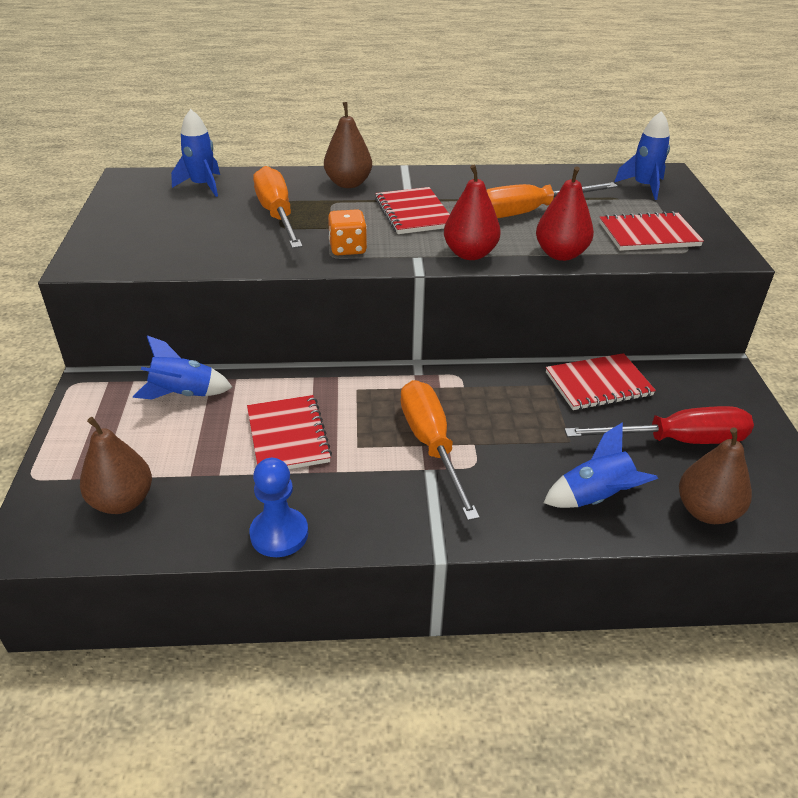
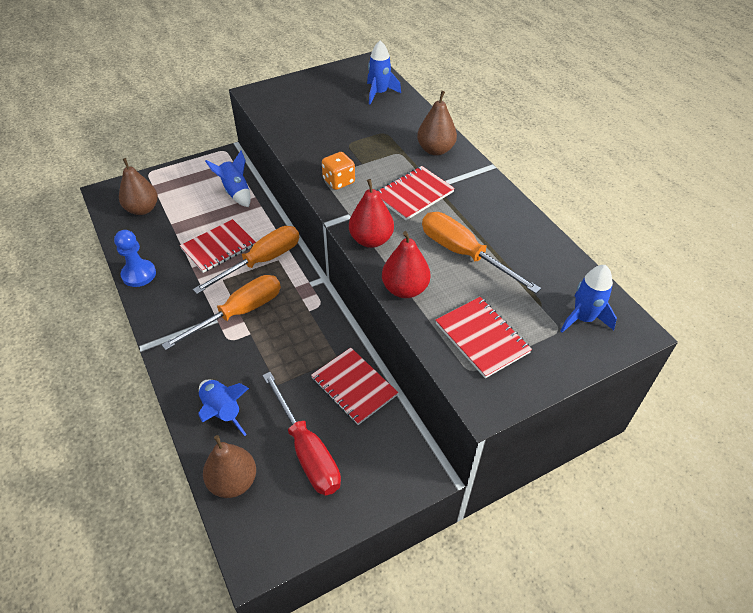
camera: 65 degrees right, 10 degrees up
(277, 215) = (363, 136): orange screwdriver -> orange screwdriver (262, 261)

